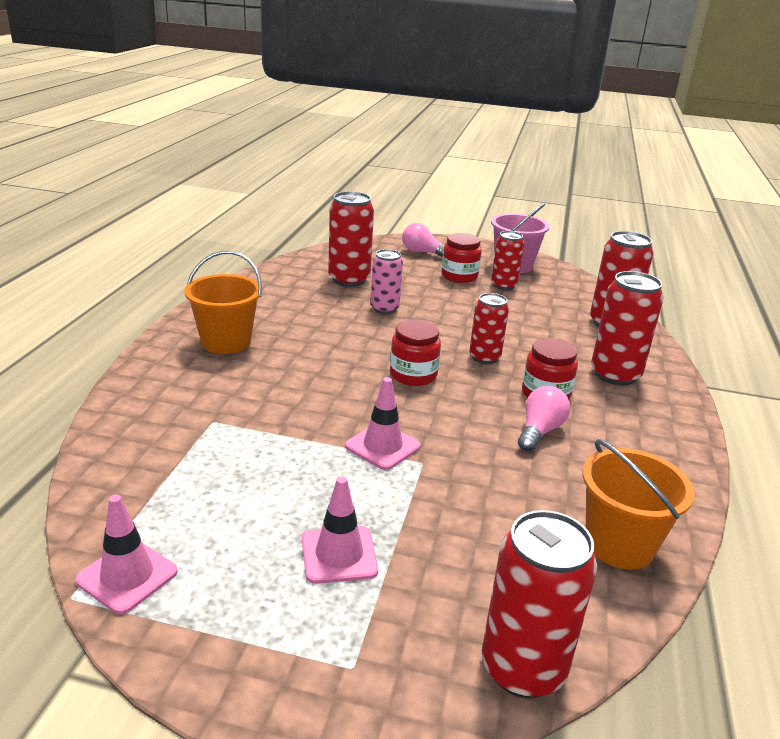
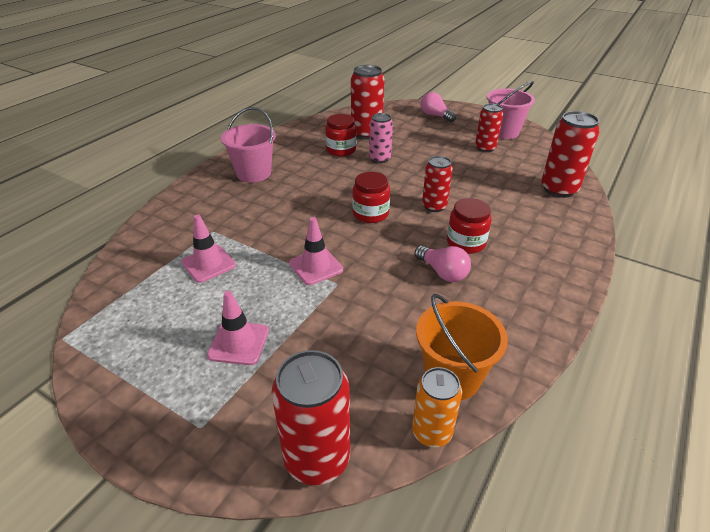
camera: 20 degrees right, 10 degrees up
(127, 576) = (101, 331): pink traffic cone -> pink traffic cone (208, 264)
(226, 342) = (253, 173): orange bucket -> pink bucket
(459, 276) = (453, 137): red jar -> red jar (341, 150)
(539, 431) = (443, 272): pink light bulb -> pink light bulb turned 90 degrees clockwise
(615, 375) = (535, 234): red can -> none
(633, 608) = (431, 432): none -> orange can

